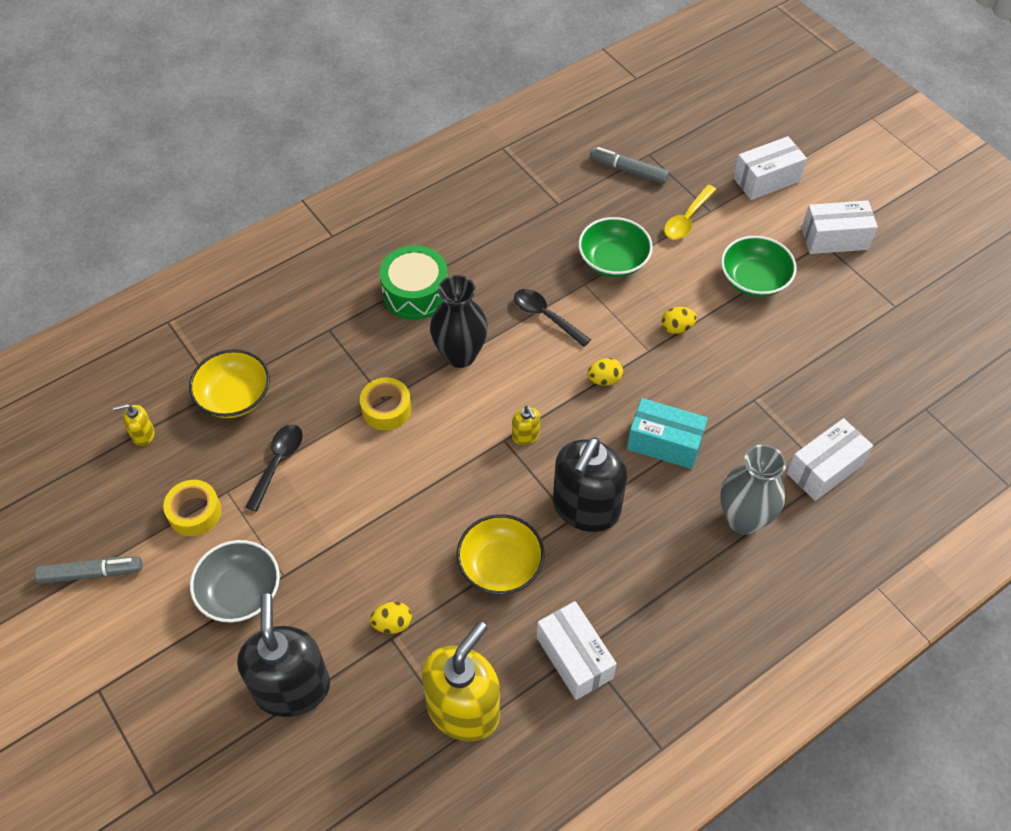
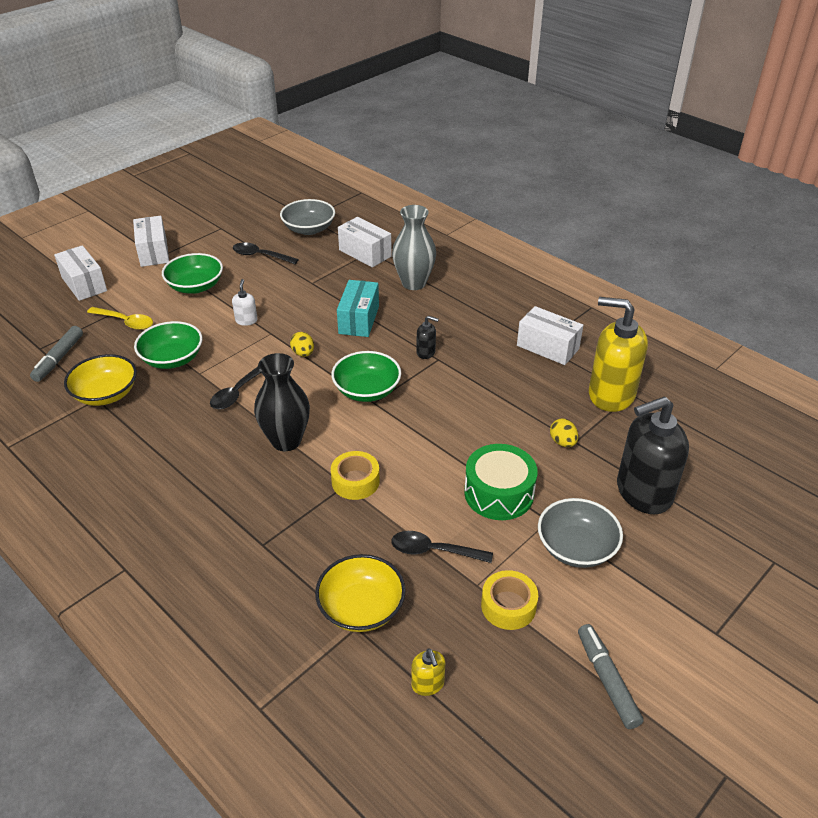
camera: 100 degrees left, 15 degrees down
(415, 293) = (211, 483): green drum -> green drum (499, 493)
(500, 566) = (490, 390): yellow bowl -> yellow bowl (106, 394)
(525, 436) = (367, 390): yellow soap dispenser -> green bowl
(574, 658) = (547, 347): white box -> white box turned 75 degrees clockwise
(586, 508) = (426, 352): black soap dispenser -> black soap dispenser, size x0.43
(677, 328) = (246, 320): yellow egg -> white soap dispenser
(822, 347) = (260, 256): none -> black spoon
(892, 406) = (309, 229): none -> grey bowl

